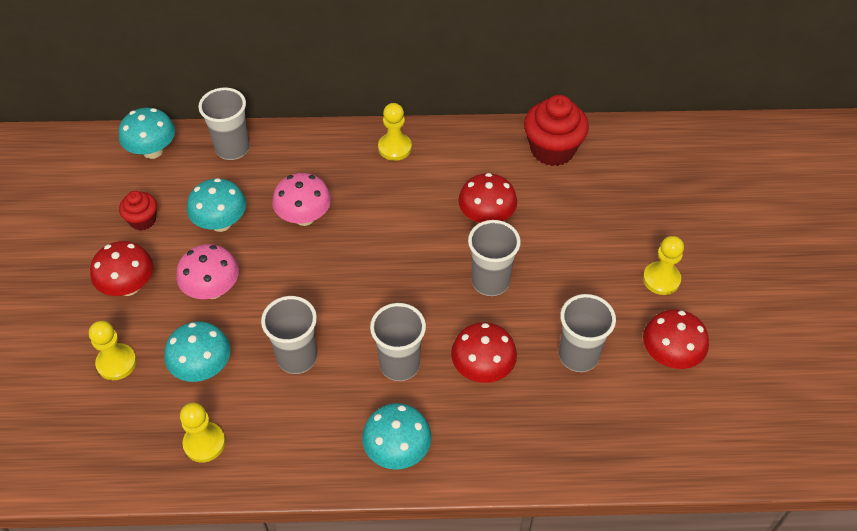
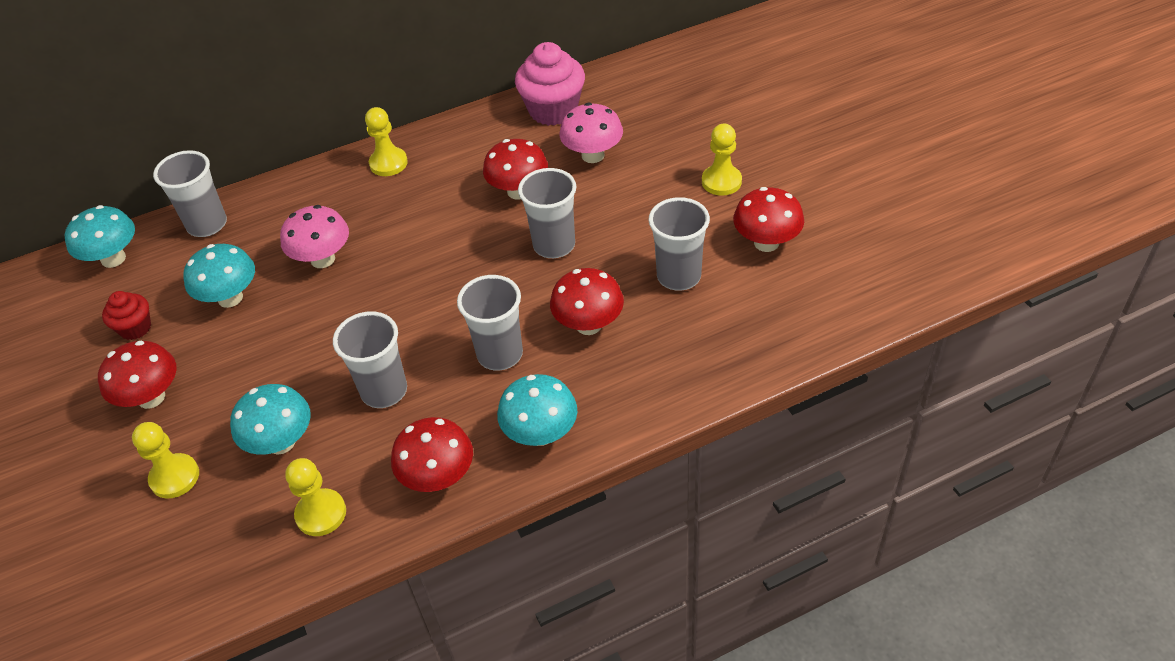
camera: 20 degrees left, 5 degrees down
(212, 289) = (253, 364): pink mushroom -> pink mushroom (593, 155)
(303, 453) = (438, 477): none -> red mushroom
(552, 149) = (553, 110): red cupcake -> pink cupcake

